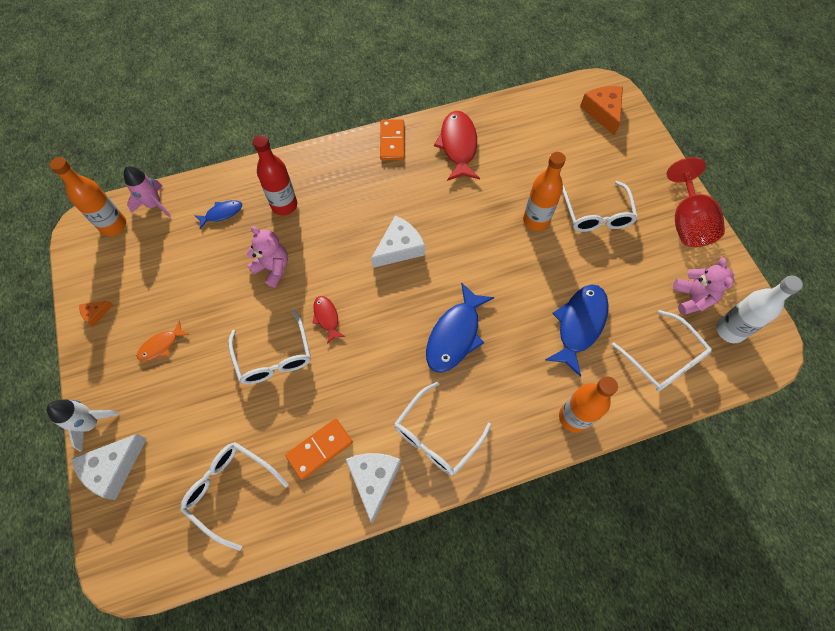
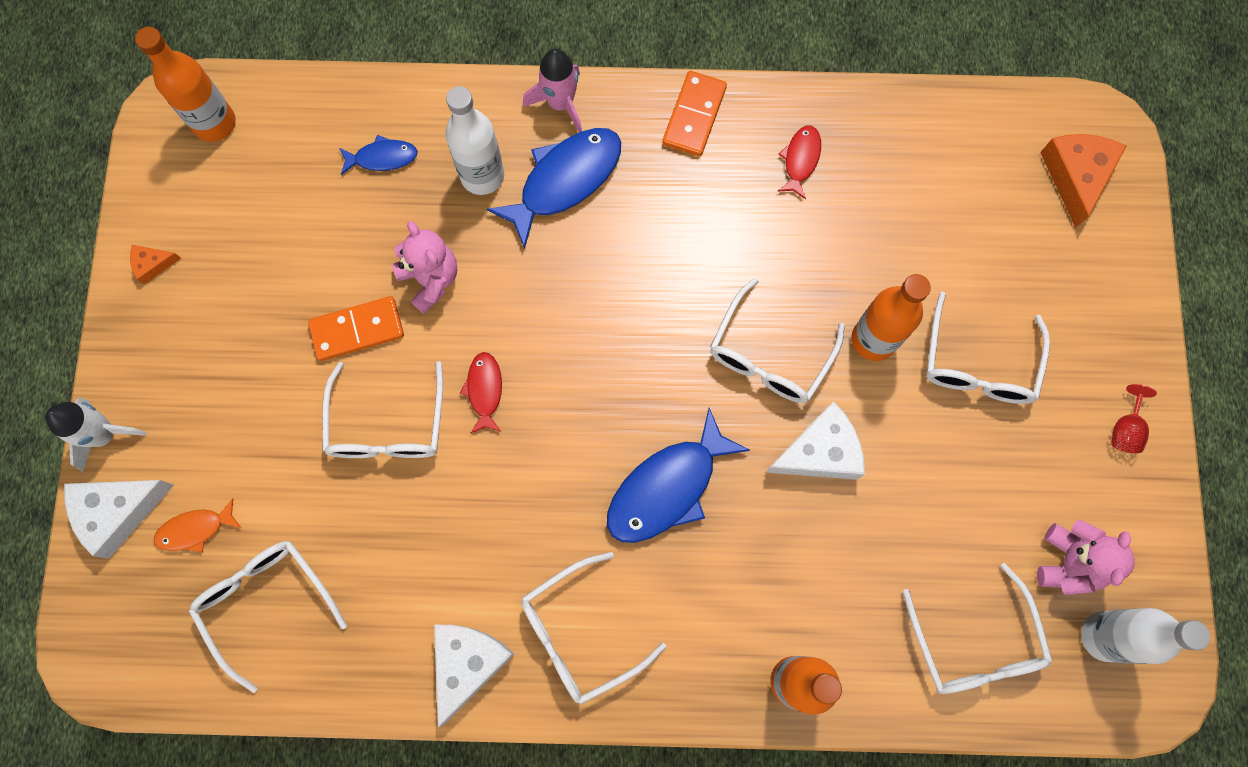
camera: 20 degrees right, 10 degrees up
(154, 205) = (285, 107): pink rocket -> pink rocket (560, 104)
(161, 345) = (231, 349): orange fish -> orange fish (195, 529)
(284, 205) = (482, 176): red bottle -> white bottle
(319, 449) = (407, 590): orange domino -> orange domino (357, 330)
(399, 248) = (635, 312): white cheese -> white cheese (820, 452)
(458, 146) = (800, 160): red fish -> red fish, size x0.53
(483, 246) = (769, 355): none -> white glasses
(579, 325) = (866, 541): blue fish -> blue fish (565, 181)
(687, 222) = (1125, 429): red goblet -> red goblet, size x0.44

